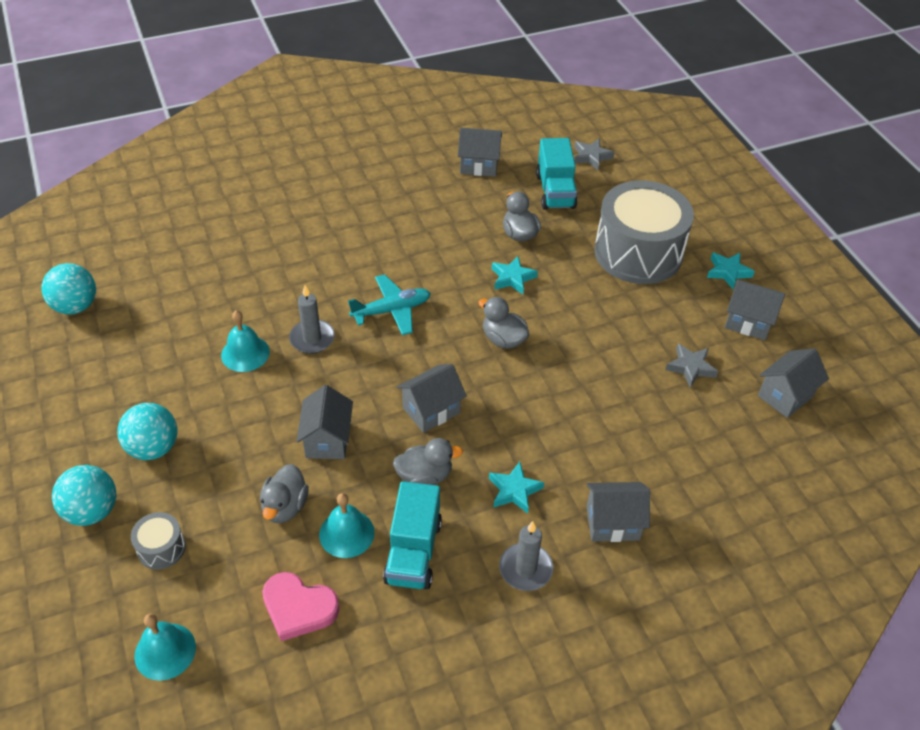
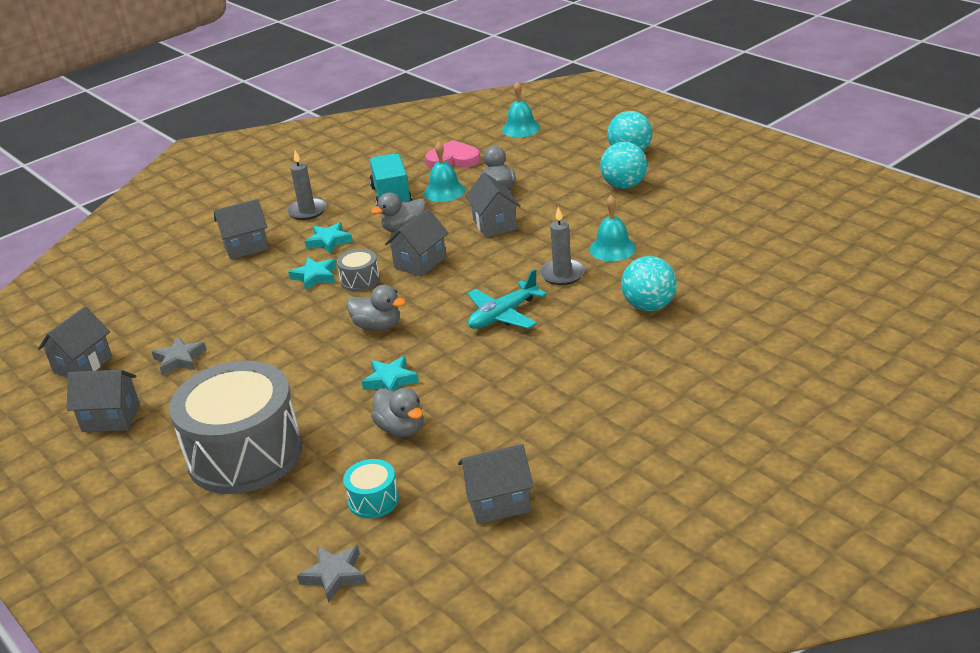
camera: 165 degrees right, 15 degrees down
(76, 306) = (800, 232): turquoise ball -> turquoise ball (649, 306)
(161, 548) = (565, 154): grey drum -> grey drum (360, 280)
(555, 191) = (373, 500): turquoise truck -> turquoise drum
(728, 272) = (128, 466): turquoise star -> turquoise star (315, 276)

